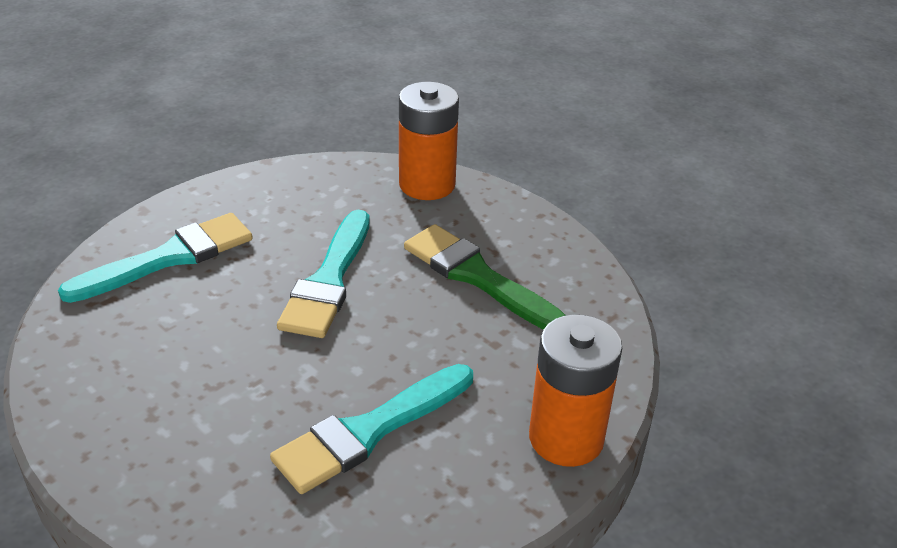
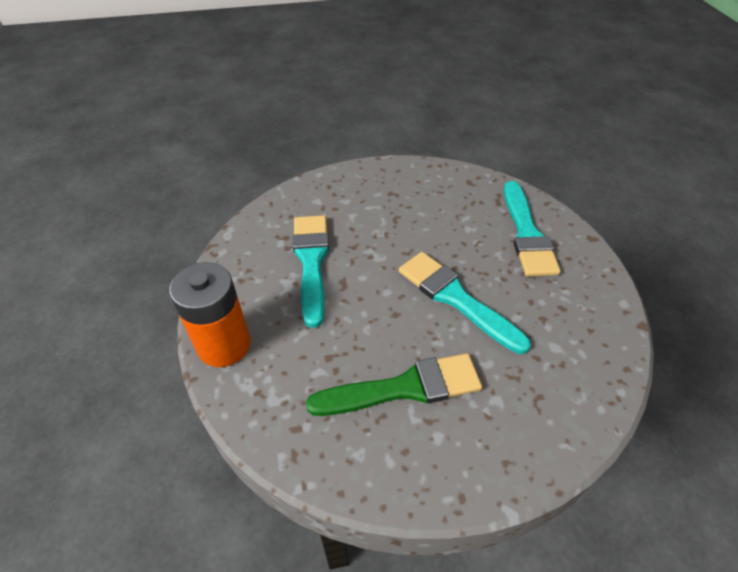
camera: 125 degrees right, 10 degrees up
(427, 184) = (557, 425): orange battery -> none

